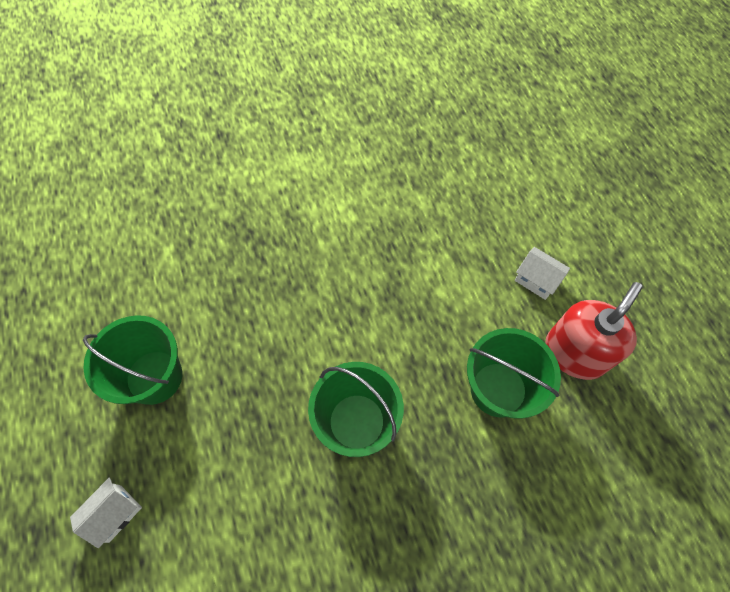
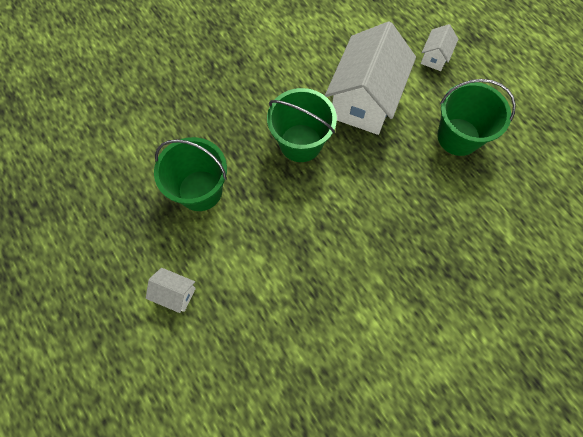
camera: 165 degrees right, 5 degrees up
(248, 465) = (364, 100): none -> white house
(574, 353) = (140, 234): red soap dispenser -> none

